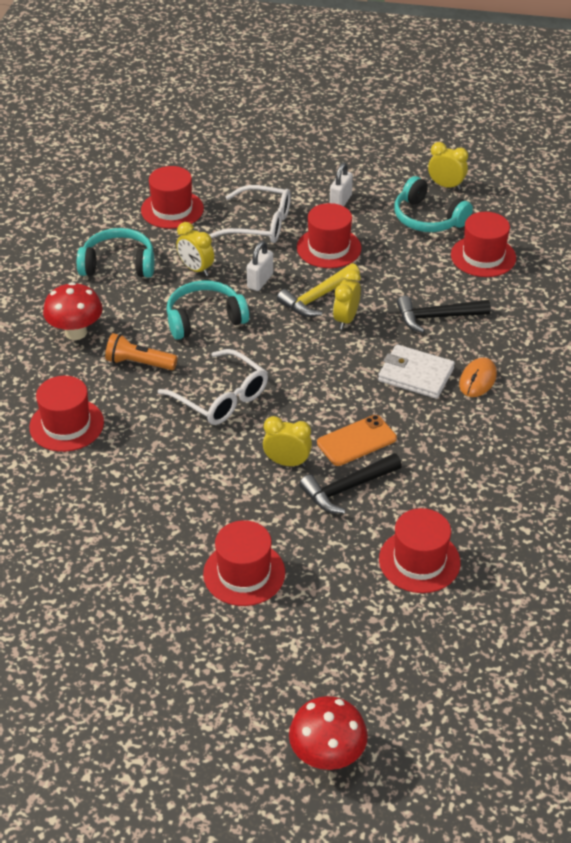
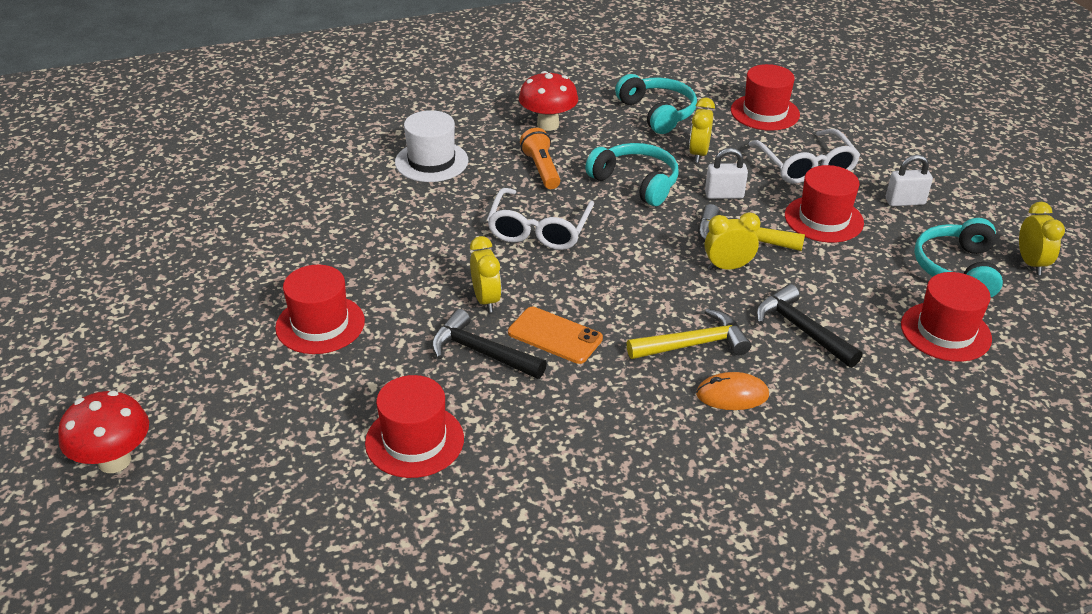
camera: 60 degrees right, 5 degrees down
(66, 425) = (431, 161): red hat -> white hat
(415, 374) = (693, 344): white wallet -> yellow hammer

